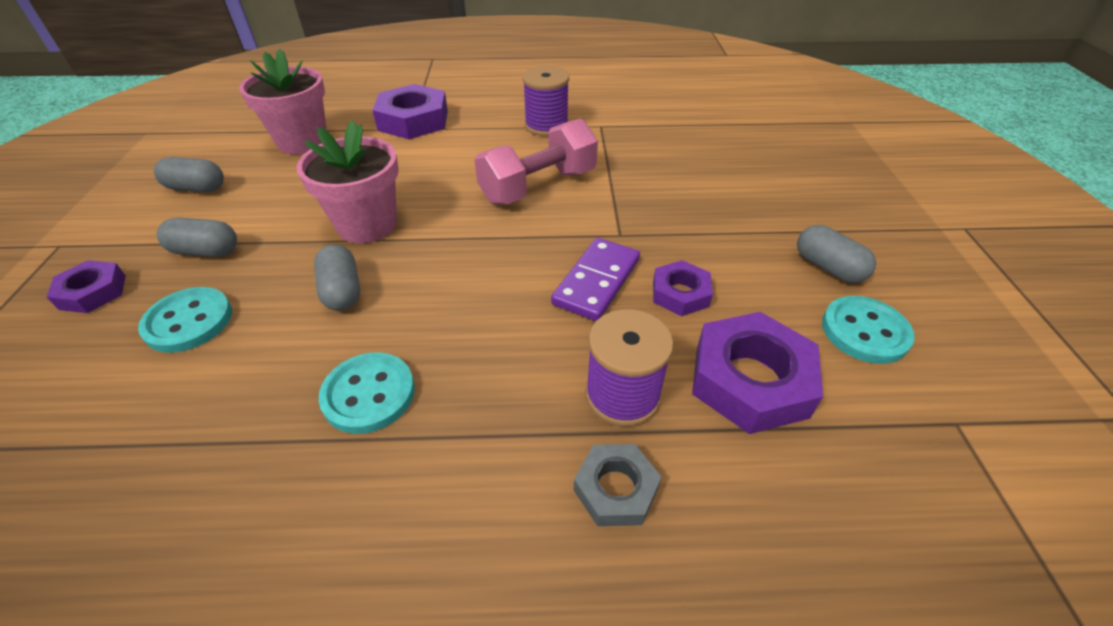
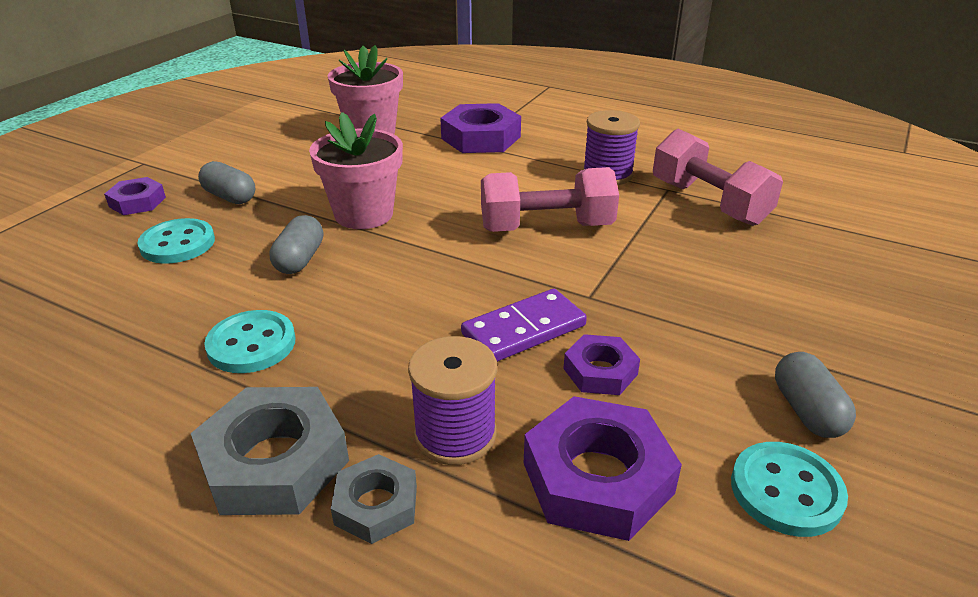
camera: 30 degrees right, 10 degrees down
(196, 188) = (262, 148): grey capsule -> none
(494, 496) = (274, 461): none -> grey nut
(638, 128) = (709, 203): none -> pink dumbbell

